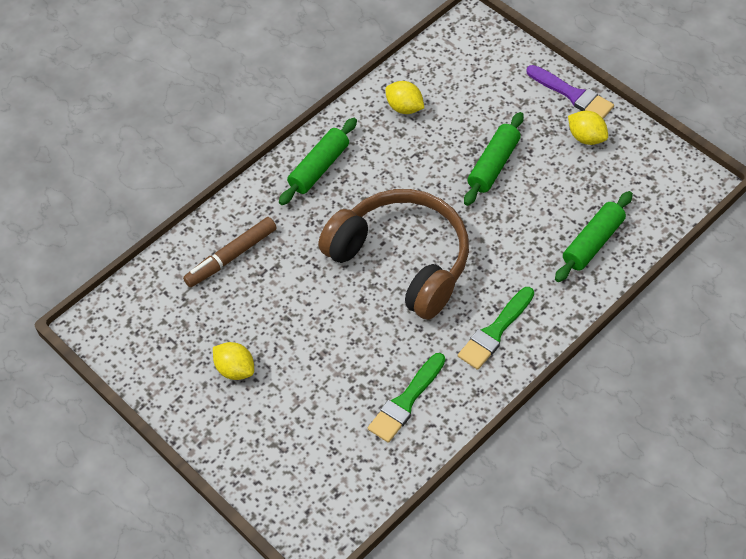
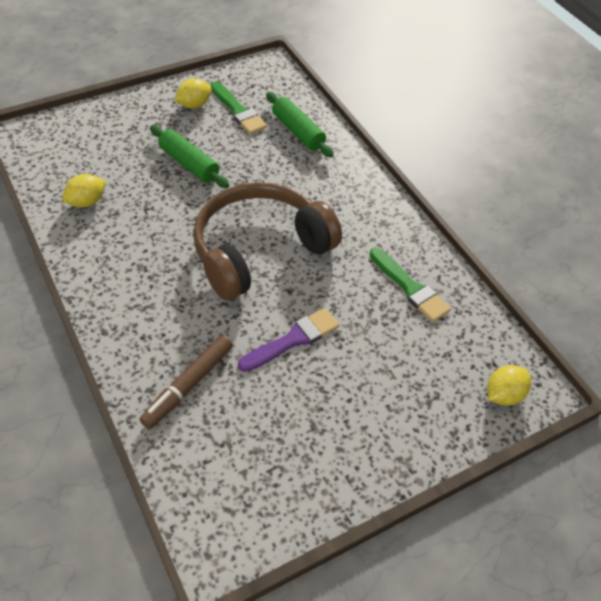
camera: 80 degrees left, 5 degrees down
(231, 256) = (188, 385): brown marker -> brown marker turned 60 degrees clockwise
(235, 369) = (331, 415): yellow lemon -> yellow lemon (503, 395)
(319, 167) = (117, 283): green rolling pin -> none
(495, 331) = (359, 211): green brush -> green brush (238, 111)
(572, 94) = (145, 99): purple brush -> purple brush (293, 339)

